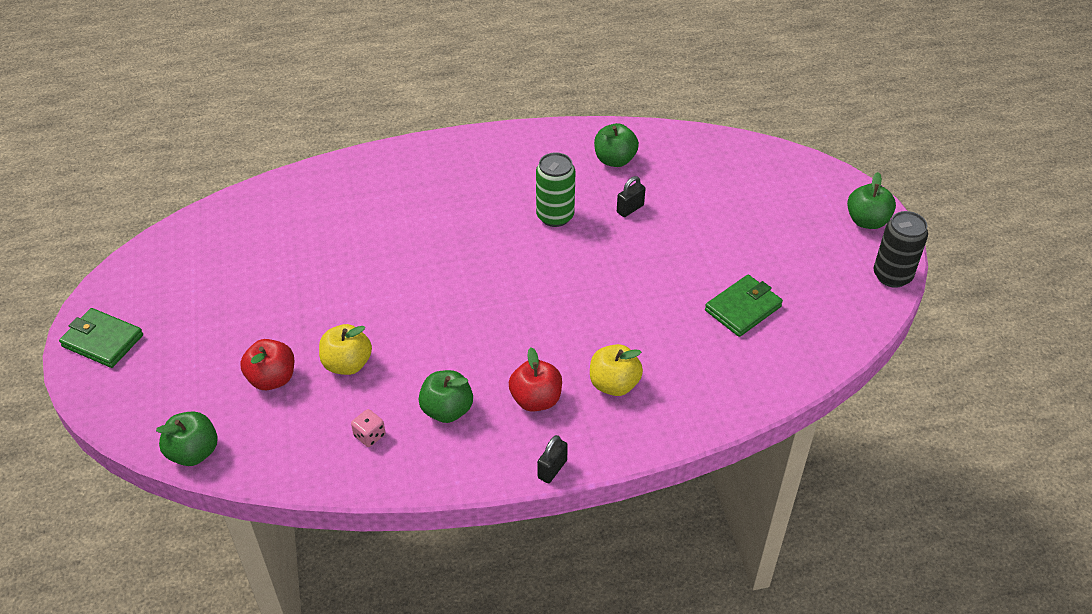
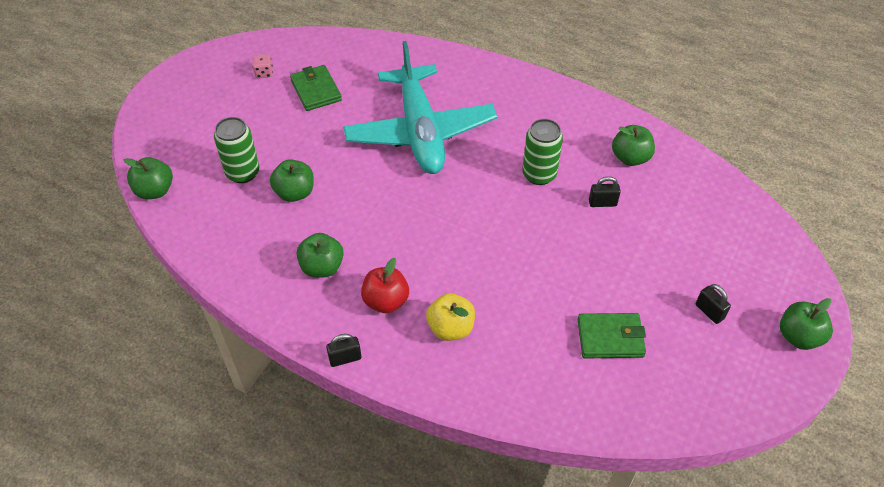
camera: 40 degrees right, 5 degrees up
(103, 341) = (179, 86): green wallet -> green wallet (316, 90)
(272, 379) = (243, 173): red apple -> green can
(347, 364) = (295, 193): yellow apple -> green apple
(369, 435) = (259, 250): pink dice -> pink dice (264, 73)
(409, 240) = (420, 131): none -> turquoise plane
(791, 242) = (709, 312): none -> black padlock
(892, 276) = (772, 397): black can -> none

